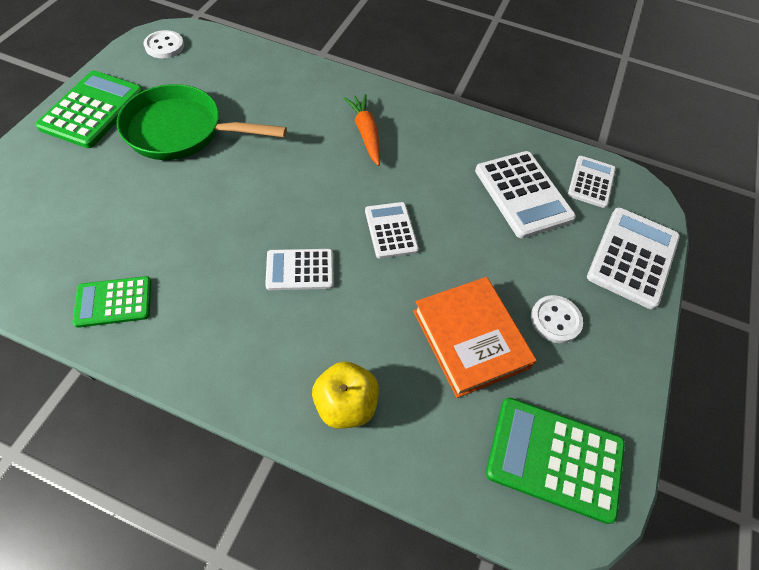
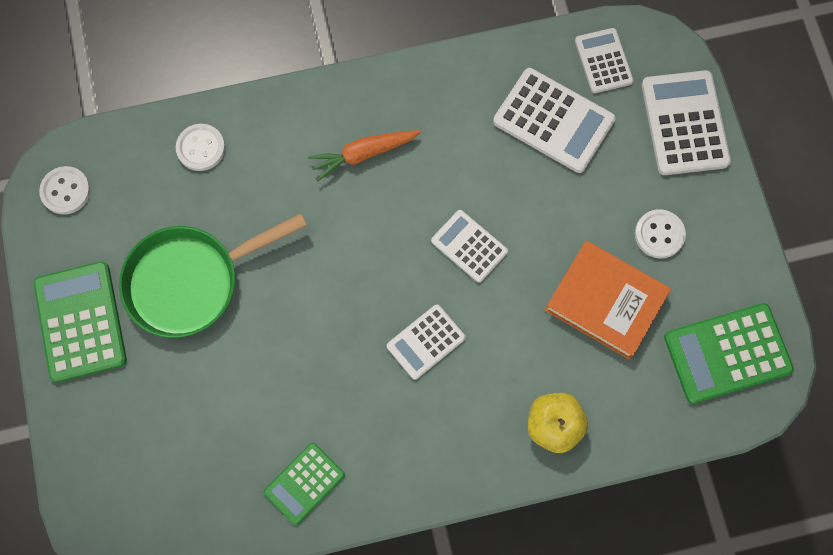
camera: 30 degrees left, 15 degrees up
(265, 72) = (201, 148): none -> white button
(366, 134) = (363, 154): orange carrot -> orange carrot turned 60 degrees counterclockwise

